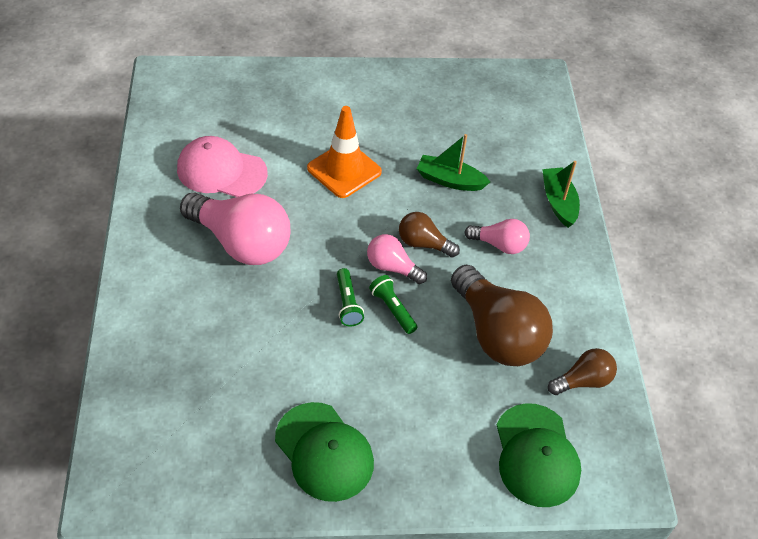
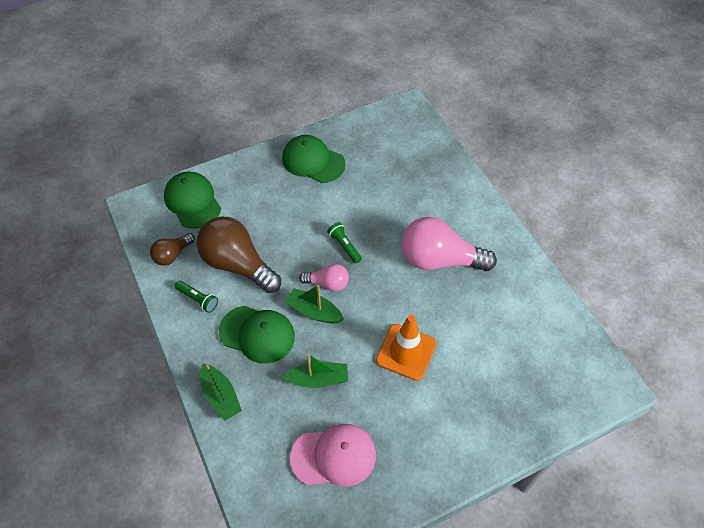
camera: 160 degrees right, 5 degrees up
(221, 171) = (495, 310): pink cap -> pink cap (334, 456)
(392, 309) = (313, 254): green flashlight -> green flashlight (198, 299)
(423, 244) = (314, 311): brown light bulb -> green boat
(499, 245) = (257, 334): pink light bulb -> green cap

